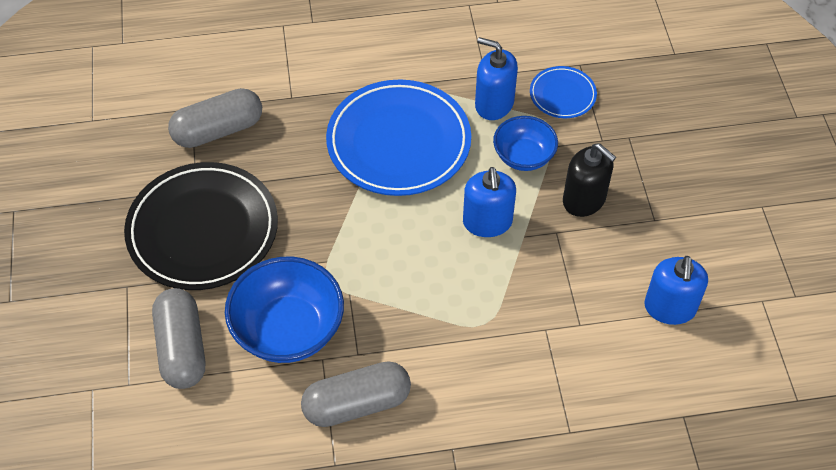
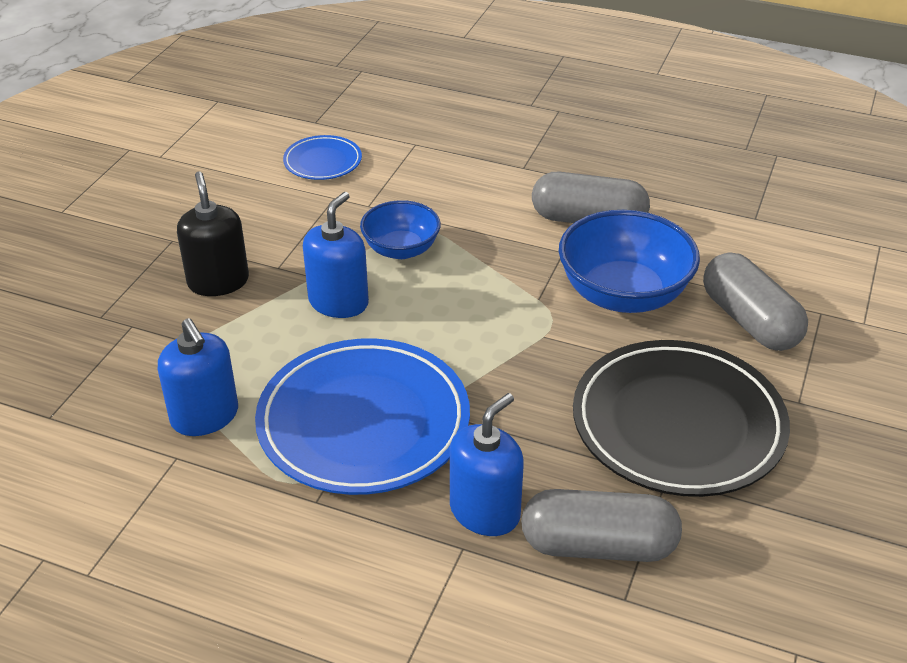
camera: 150 degrees left, 15 degrees down
(182, 348) = (750, 321): grey capsule -> grey capsule turned 45 degrees counterclockwise
(523, 156) = (234, 345): blue bowl -> blue bowl (401, 249)
(562, 95) = (114, 390): blue plate -> blue plate (323, 162)
(669, 308) = (242, 179): blue soap dispenser -> blue soap dispenser (485, 512)

